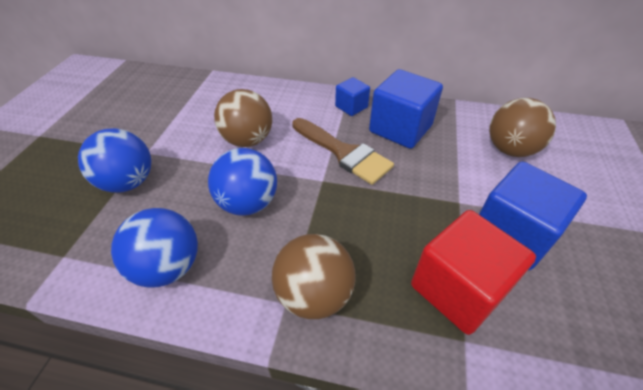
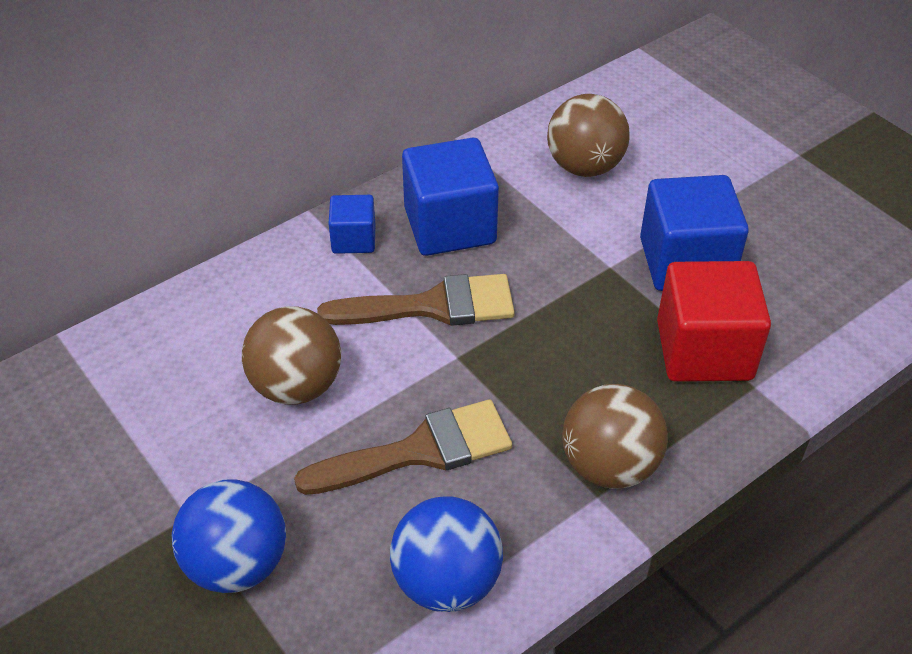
camera: 50 degrees left, 0 degrees up
(248, 203) = (420, 450): blue ball -> brown brush

